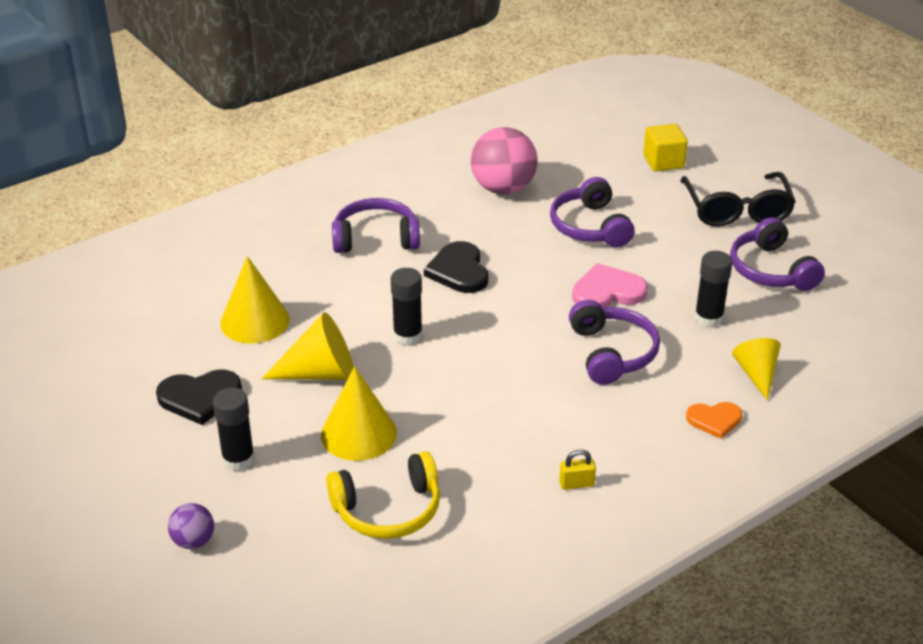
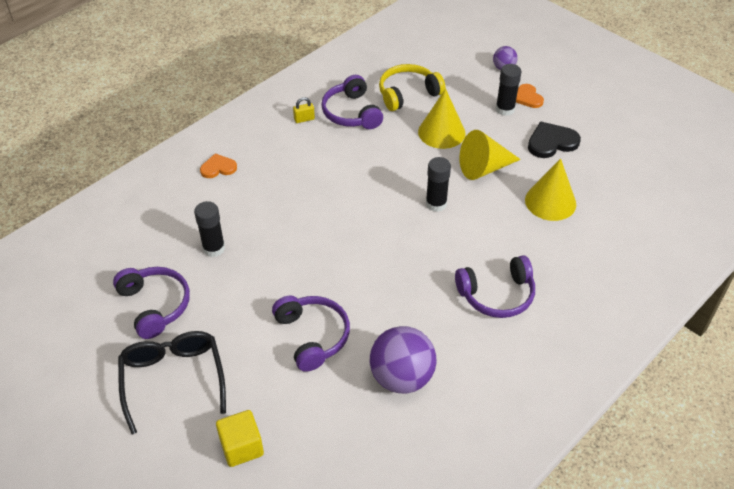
camera: 170 degrees right, 10 degrees up
(188, 476) = (528, 97): none -> orange heart
(459, 271) = (416, 269): black heart -> none
(503, 189) = (401, 377): pink ball -> purple ball
(607, 291) = (293, 264): pink heart -> none
(611, 353) = (287, 208): purple headphones -> purple headphones (351, 113)
(756, 374) = (184, 205): yellow cone -> none

